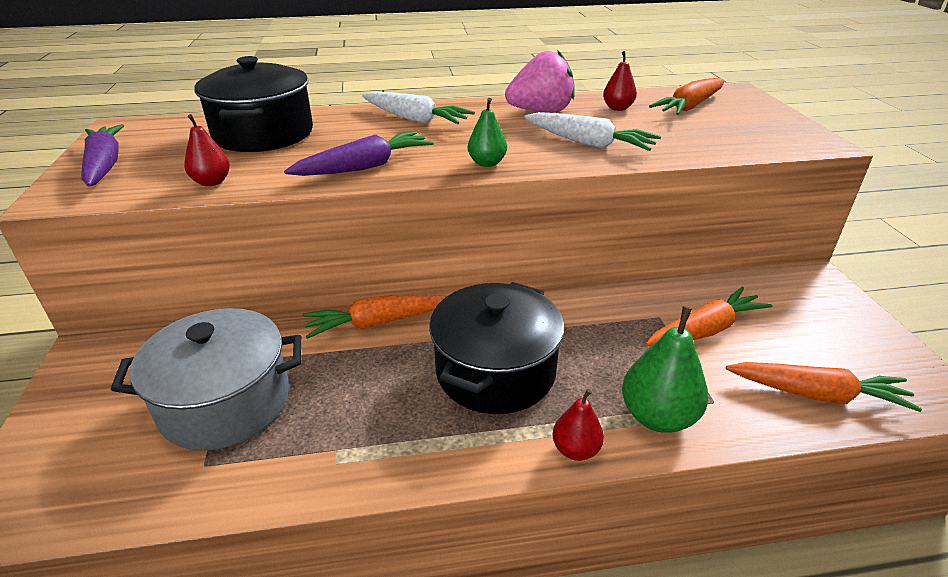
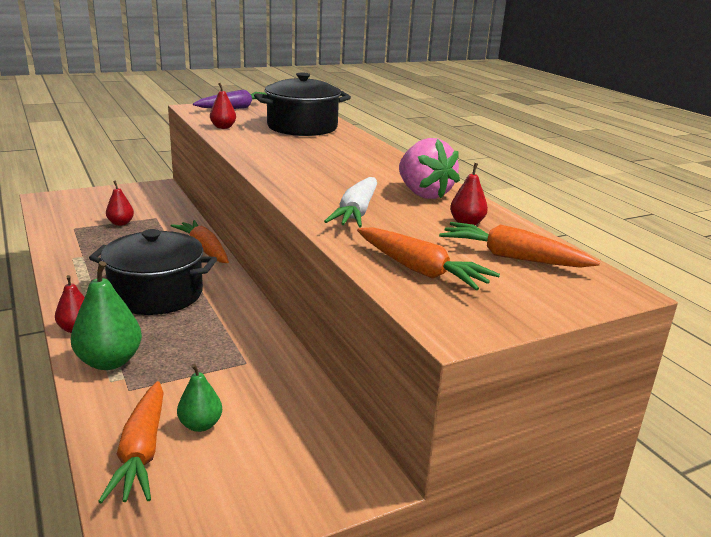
camera: 70 degrees right, 10 degrees down
(225, 402) = (121, 223): grey pot -> red pear
(365, 167) = (263, 153): purple carrot -> none
(415, 119) = (363, 158): white carrot -> none
(487, 163) = (288, 182): green pear -> green pear (200, 425)
(705, 330) = (232, 388): orange carrot -> orange carrot (420, 270)

